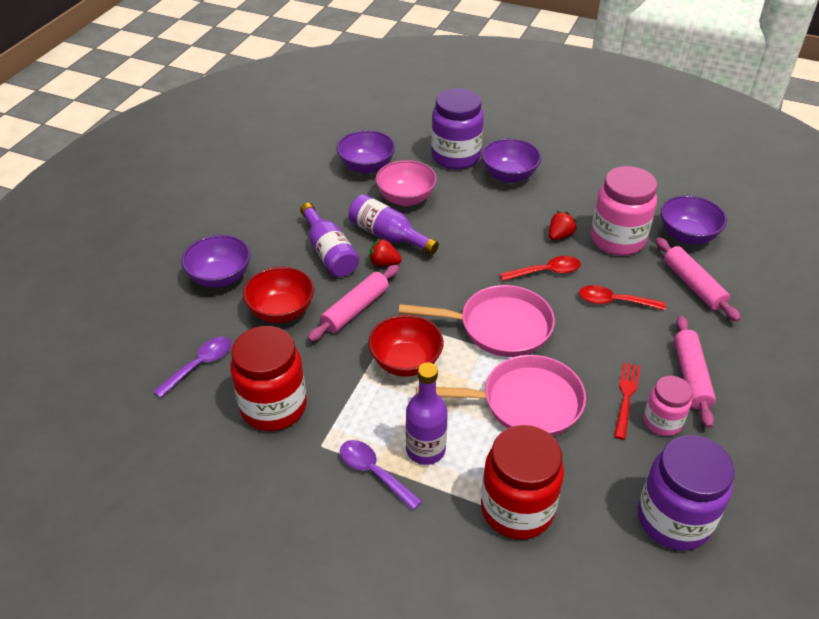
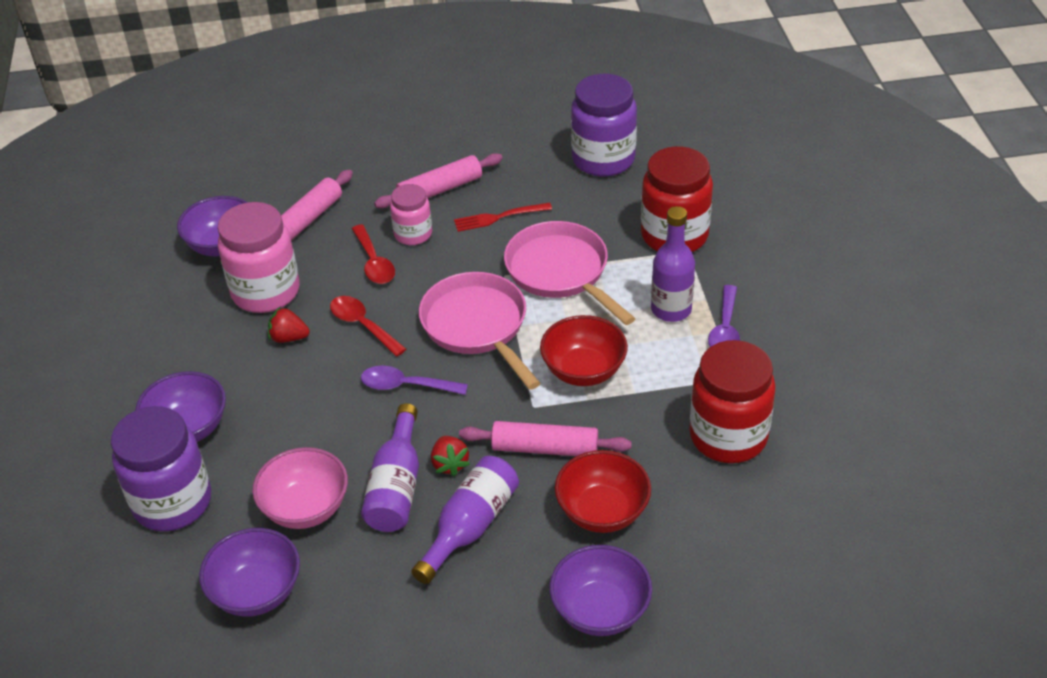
camera: 120 degrees left, 0 degrees up
(200, 365) = (738, 532): purple spoon -> purple spoon (406, 386)
(662, 422) = (509, 190): pink jar -> pink jar (413, 234)

